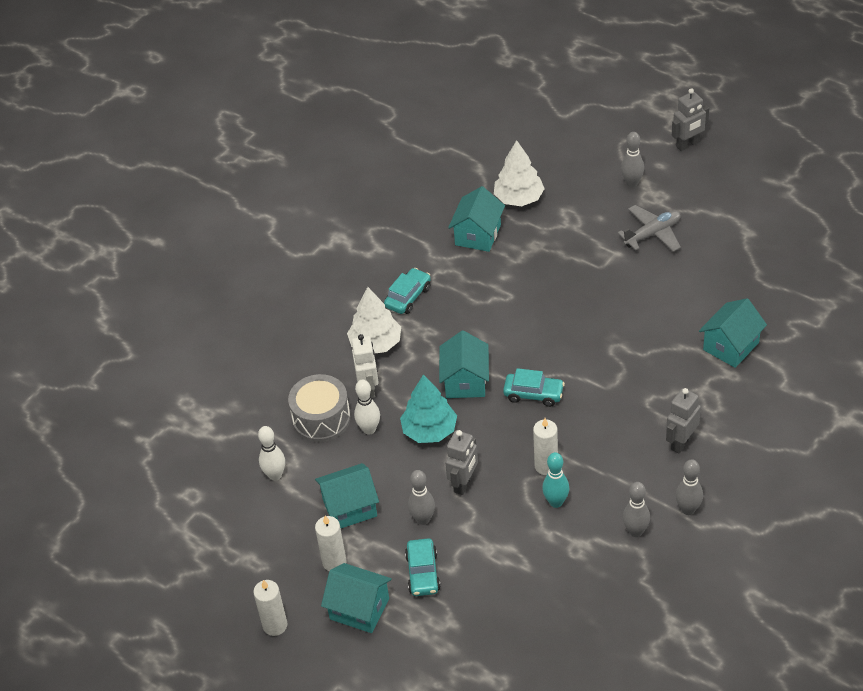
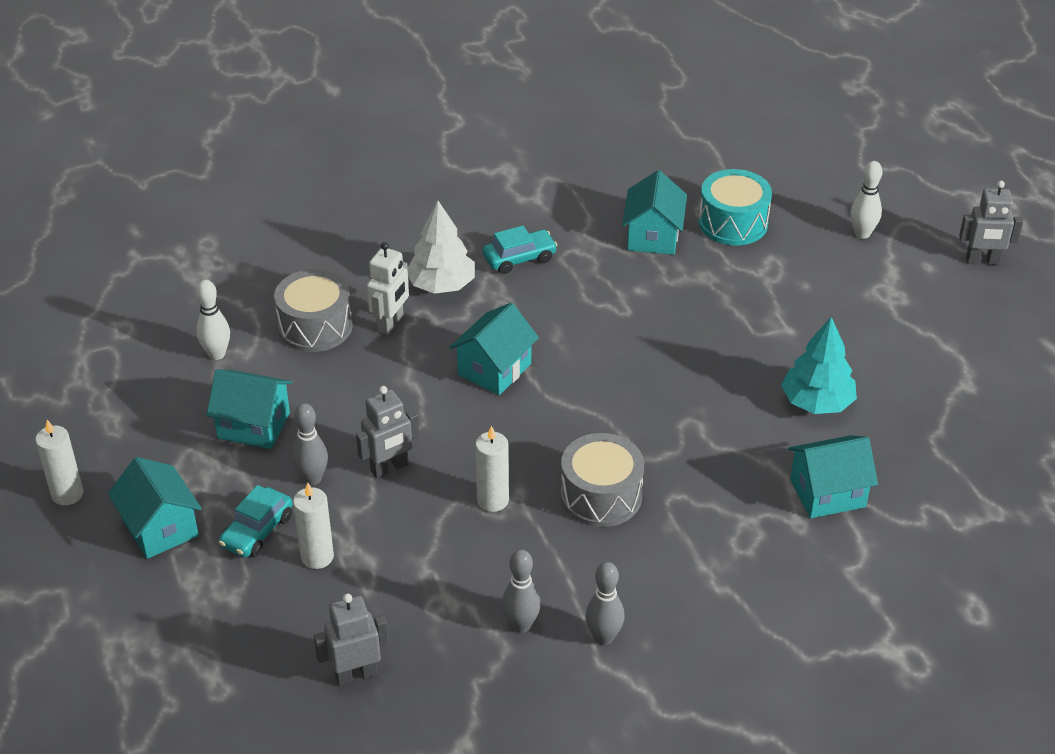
camera: 30 degrees right, 5 degrees down
(334, 562) = (185, 468): white candle -> white candle (317, 557)
(369, 429) = (350, 362): white bowling pin -> white bowling pin (862, 234)
(429, 430) = (409, 396): turquoise tree -> turquoise tree (817, 402)
(478, 235) = (653, 236): turquoise house -> turquoise house turned 45 degrees counterclockwise
(519, 198) = (733, 223): white tree -> turquoise drum
(533, 394) = (553, 421): turquoise car -> none
(556, 502) = (465, 543): turquoise bowling pin -> none
(606, 425) = (601, 496): none -> grey drum
(632, 183) = (877, 268): grey bowling pin -> none
(652, 234) = (849, 330): grey plane -> none
(681, 442) = (667, 562): grey robot -> grey robot (356, 674)

